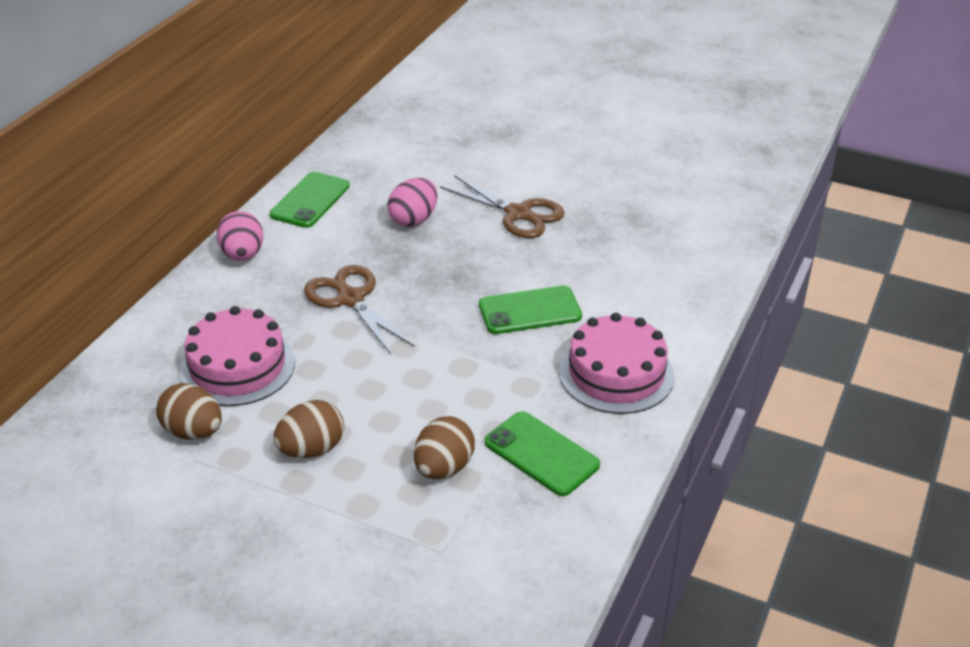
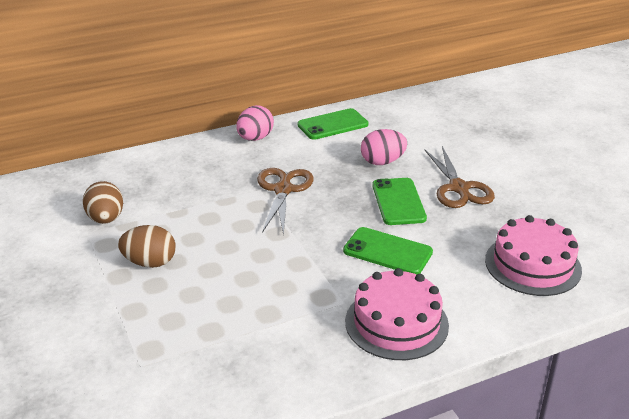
camera: 40 degrees right, 5 degrees down
(237, 366) = (173, 196): pink cake -> pink cake (532, 265)
(444, 468) = (207, 317): brown egg -> none
(541, 454) = (277, 345): green phone -> green phone (398, 202)

